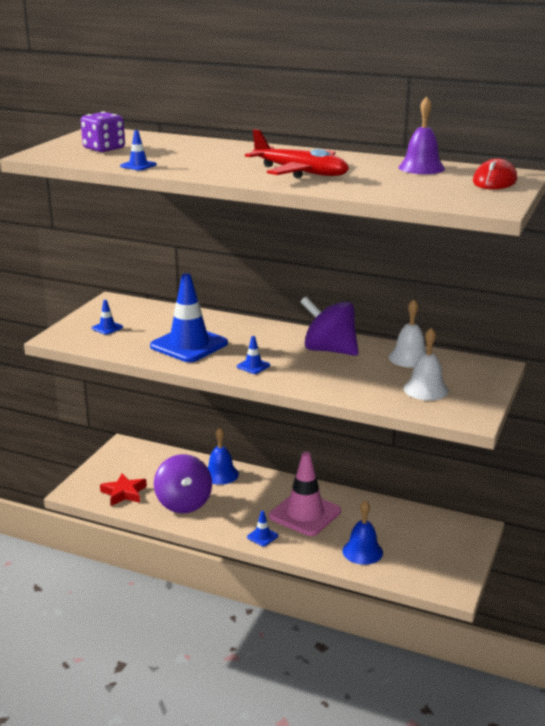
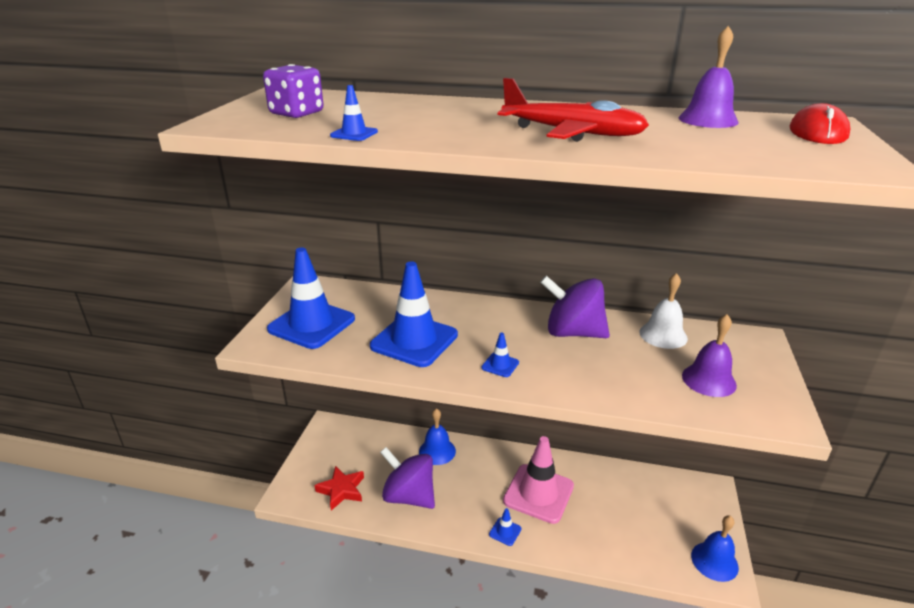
camera: 10 degrees left, 5 degrees up
(107, 328) = (311, 324): blue traffic cone -> blue traffic cone, size x2.41
(183, 503) = (409, 496): purple spinning top -> purple spinning top turned 150 degrees clockwise
(362, 551) = (615, 537): blue bell -> blue bell (714, 561)
(426, 389) = (709, 380): white bell -> purple bell

